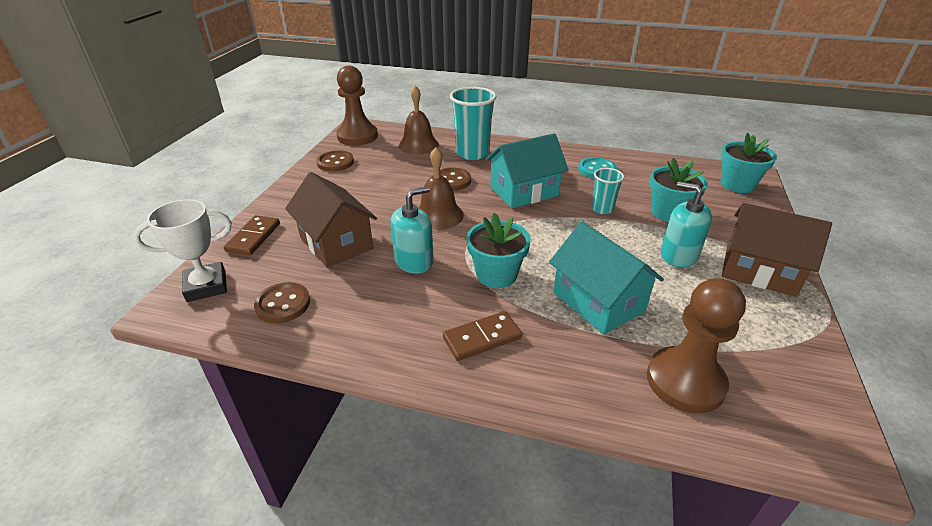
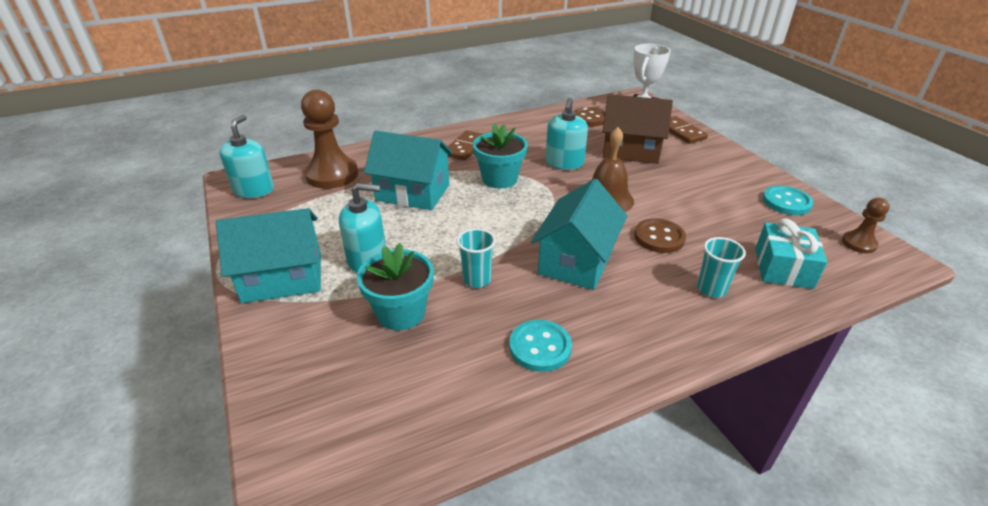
camera: 140 degrees right, 0 degrees up
(335, 162) = (786, 202): brown button -> turquoise button
(357, 136) = (859, 243): brown pawn -> brown pawn, size x0.51
(418, 145) = (783, 268): brown bell -> turquoise gift
(472, 153) = (711, 289): turquoise cup -> turquoise cup, size x0.55
(737, 184) = (320, 435): turquoise flower pot -> none
(759, 271) = (283, 278): brown house -> turquoise house
(806, 409) = (253, 190): none -> turquoise soap dispenser

